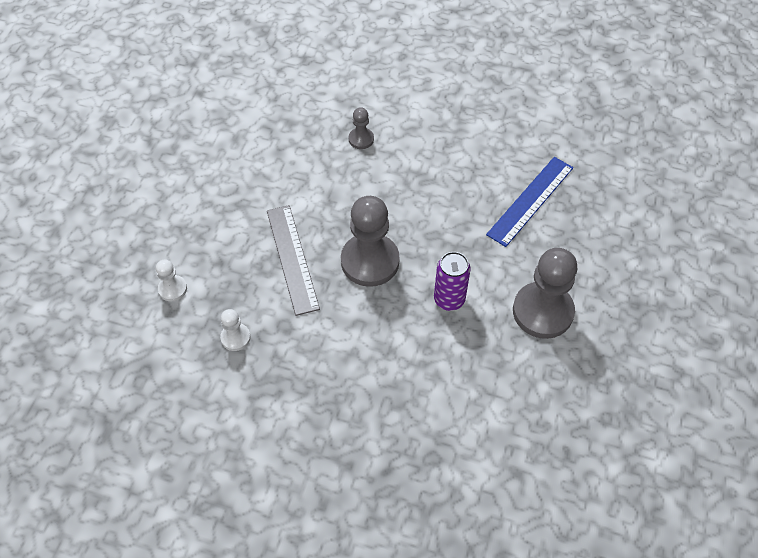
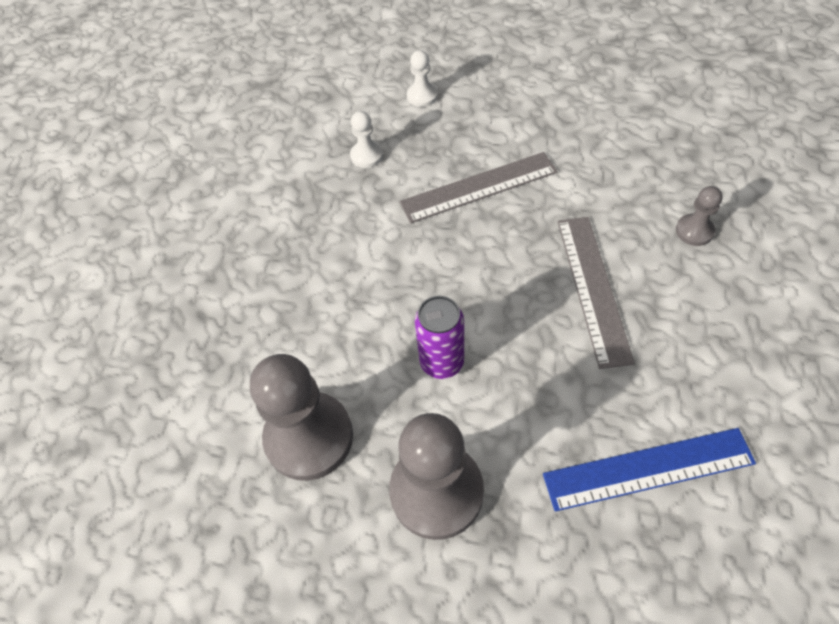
camera: 90 degrees right, 0 degrees up
(370, 261) = (489, 265): grey pawn -> grey pawn (309, 437)
(399, 203) = (593, 288): none -> grey ruler
(530, 200) = (648, 469): blue ruler -> blue ruler turned 45 degrees counterclockwise

